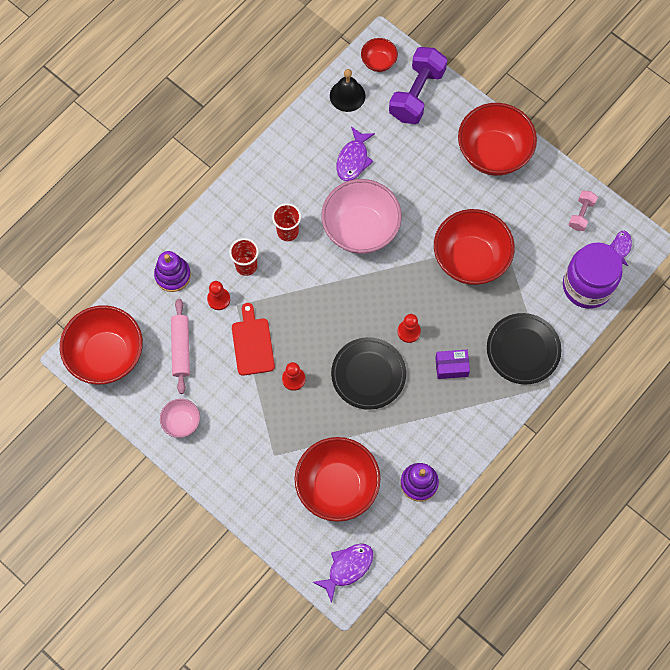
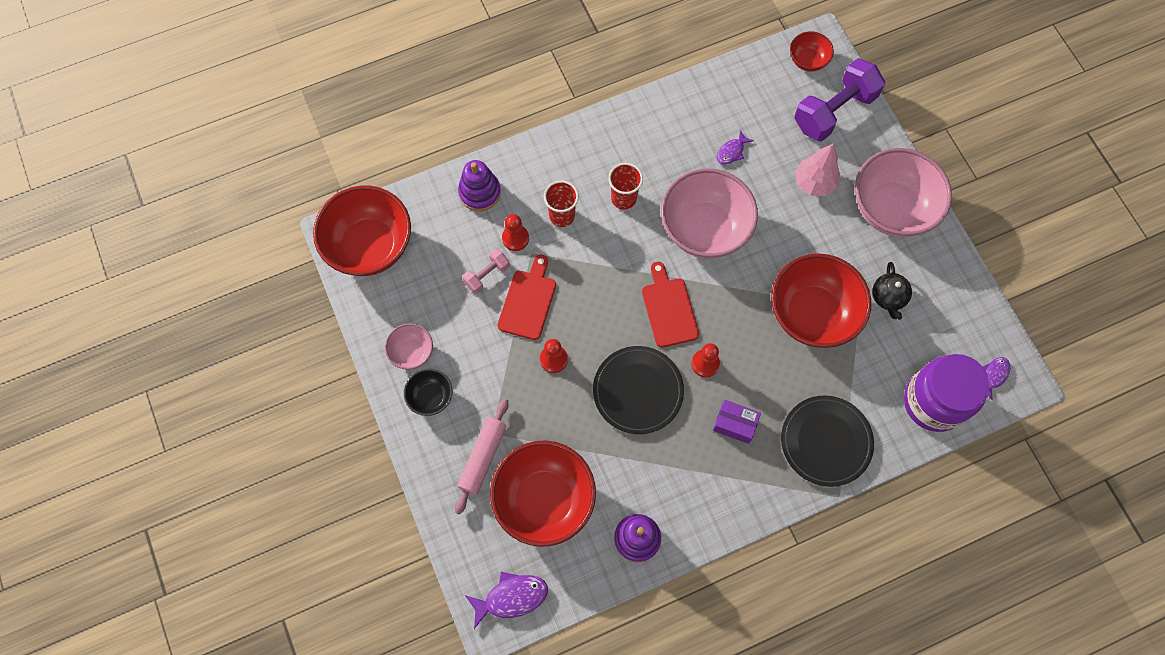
camera: 25 degrees right, 0 degrees up
(181, 348) = (450, 273): pink rolling pin -> pink rolling pin (483, 457)
(213, 449) = (431, 397): none -> black bowl
(347, 95) = (757, 82): black bell -> none
(353, 159) = (731, 151): purple fish -> purple fish, size x0.61
(362, 302) = (669, 309): none -> red cutting board
(427, 157) = (814, 183): none -> pink tree
(493, 153) = (891, 209): red bowl -> pink bowl
(520, 222) = (888, 297): none -> black teapot
(581, 214) = (962, 318): pink dumbbell -> pink dumbbell (487, 275)

